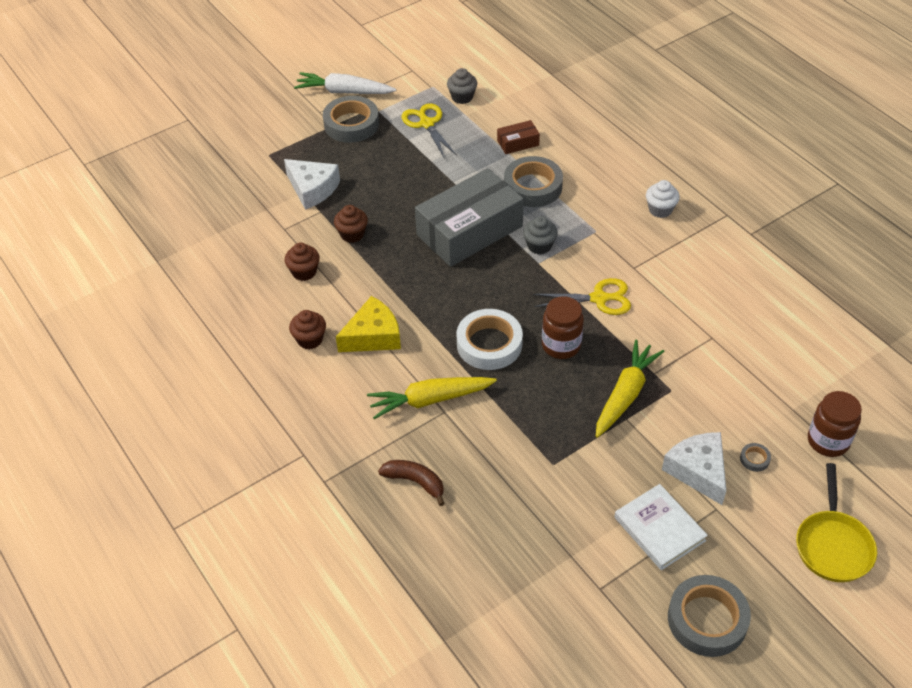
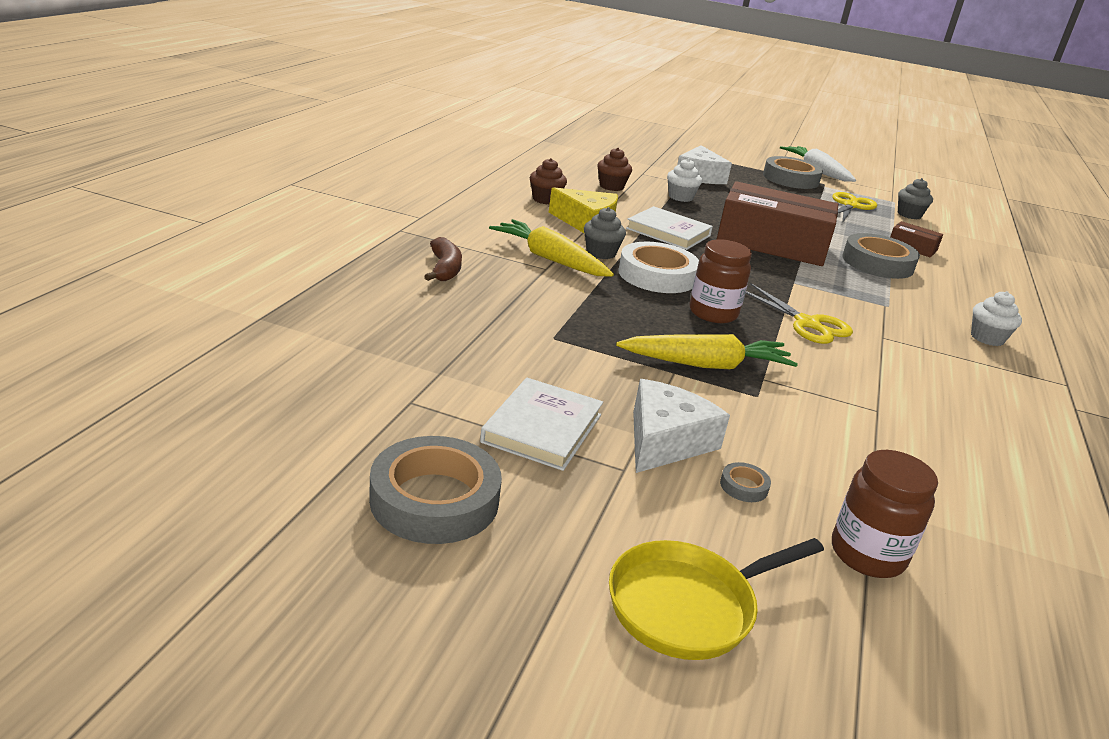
camera: 50 degrees right, 20 degrees down
(352, 234) = (680, 197): brown cupcake -> white cupcake
(418, 288) = (668, 232): none -> white book
(469, 230) = (772, 243): grey box -> brown box
(539, 246) = (815, 279): grey cupcake -> grey cupcake (601, 253)

